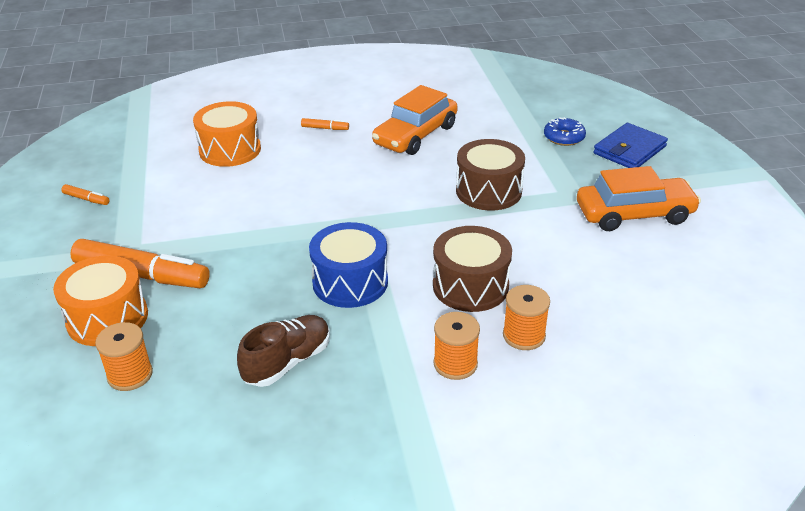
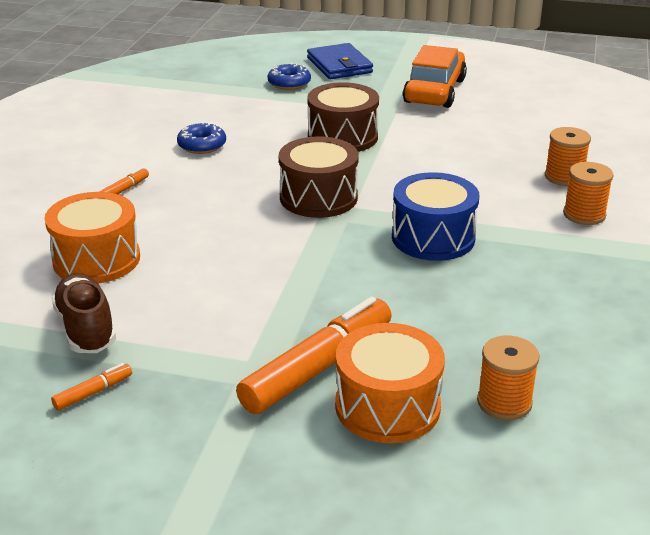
camera: 65 degrees left, 5 degrees down
(287, 362) = (536, 297): brown shoe -> brown shoe (86, 329)
(415, 135) = (202, 145): orange car -> blue donut
(470, 286) = (482, 182): brown drum -> brown drum (318, 197)

